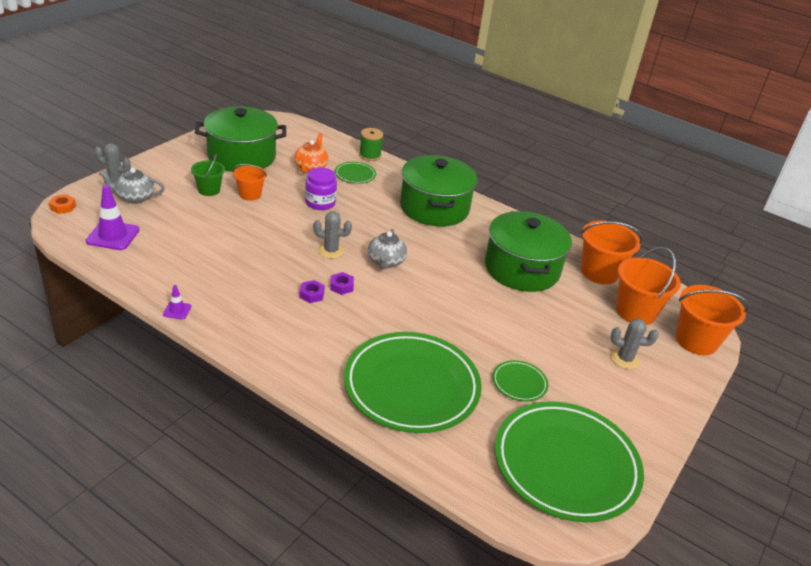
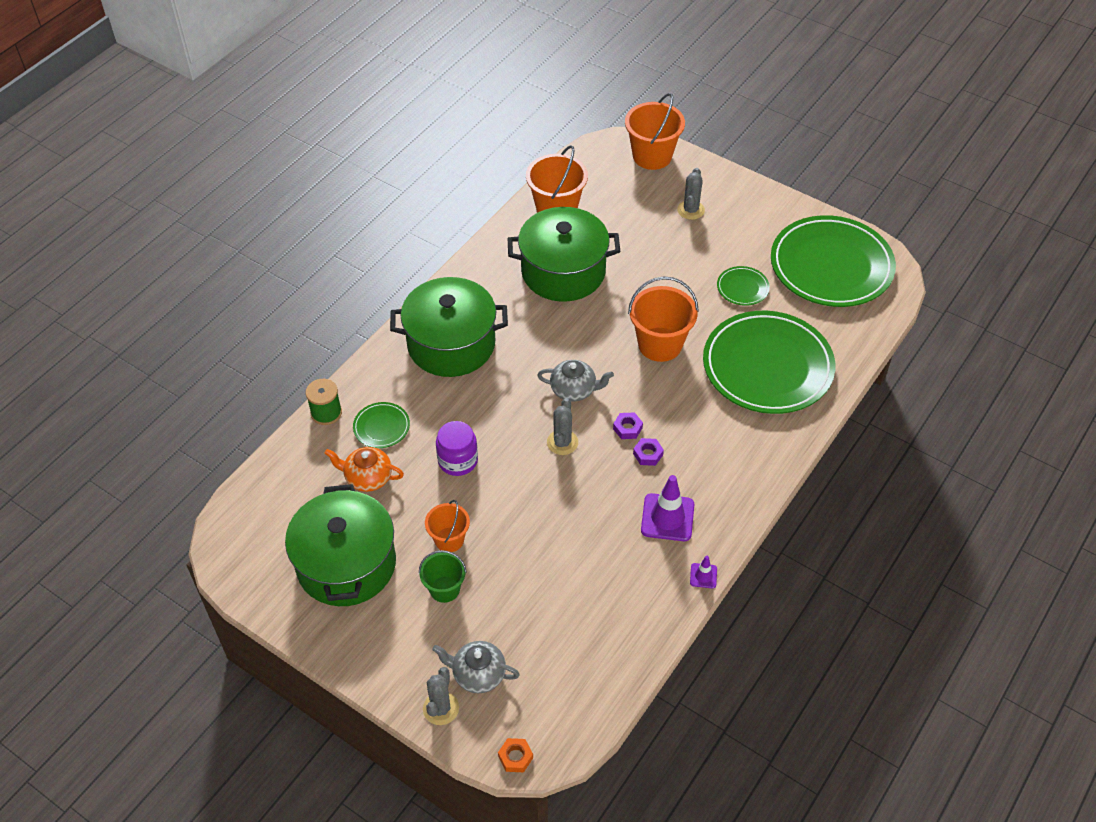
camera: 85 degrees left, 15 degrees up
(113, 236) = (572, 677): purple traffic cone -> purple traffic cone (667, 517)
(134, 198) = (478, 674): grey teapot -> grey teapot turned 105 degrees clockwise
(635, 312) = (618, 191): orange bucket -> orange bucket (660, 344)

